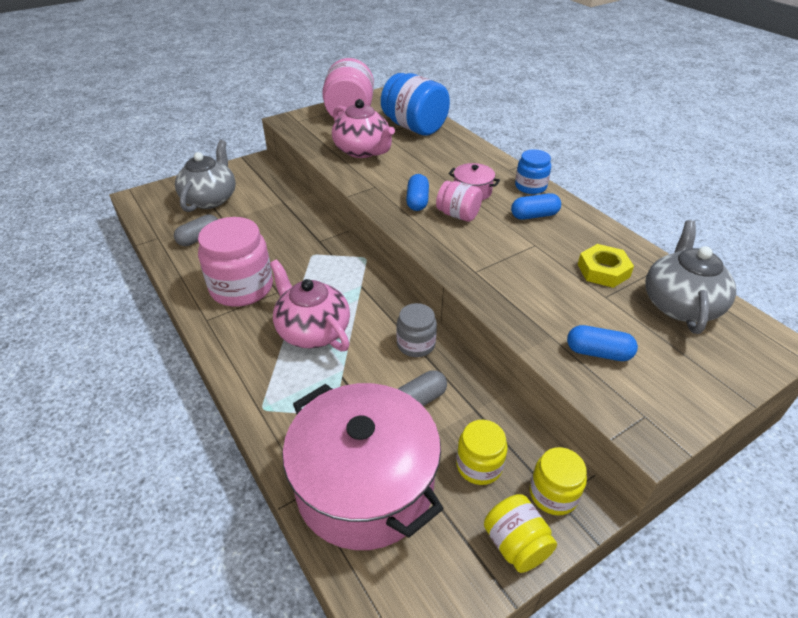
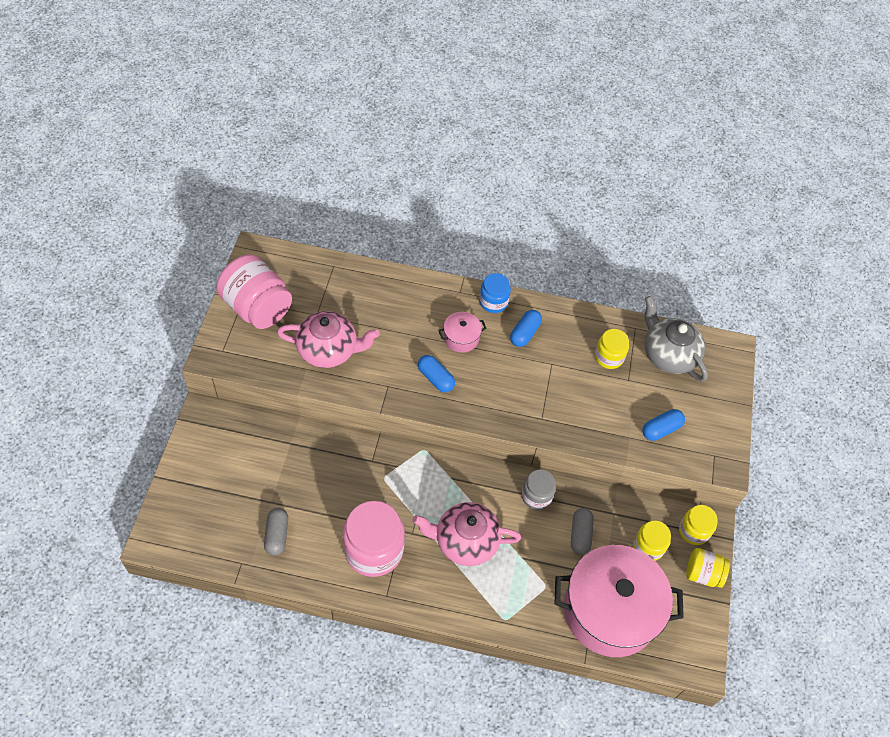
camera: 50 degrees left, 15 degrees up
(210, 199) = (224, 489): grey teapot -> none
(414, 127) = (334, 287): blue jar -> none
(458, 215) = (477, 371): pink jar -> none
(603, 270) = (609, 357): yellow nut -> yellow jar

